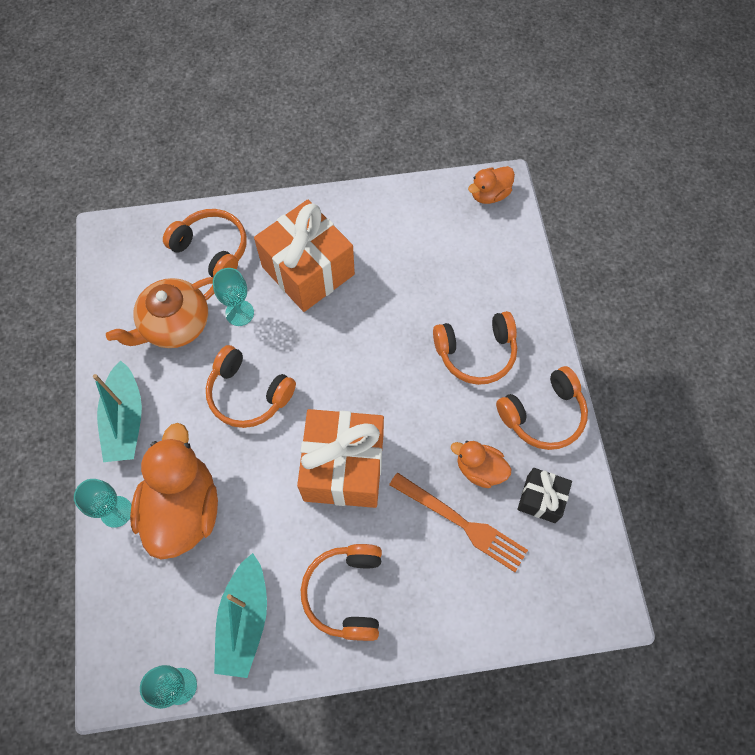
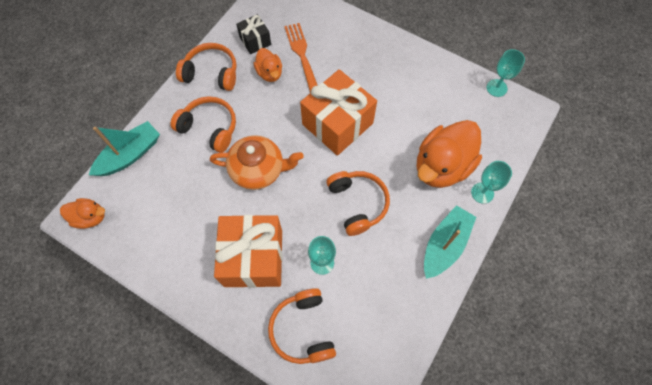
camera: 140 degrees left, 0 degrees up
(174, 324) = (370, 289): orange teapot -> orange teapot (258, 169)
(244, 619) = (445, 92): turquoise boat -> turquoise boat (130, 155)
(346, 593) = (385, 69): orange headphones -> none

